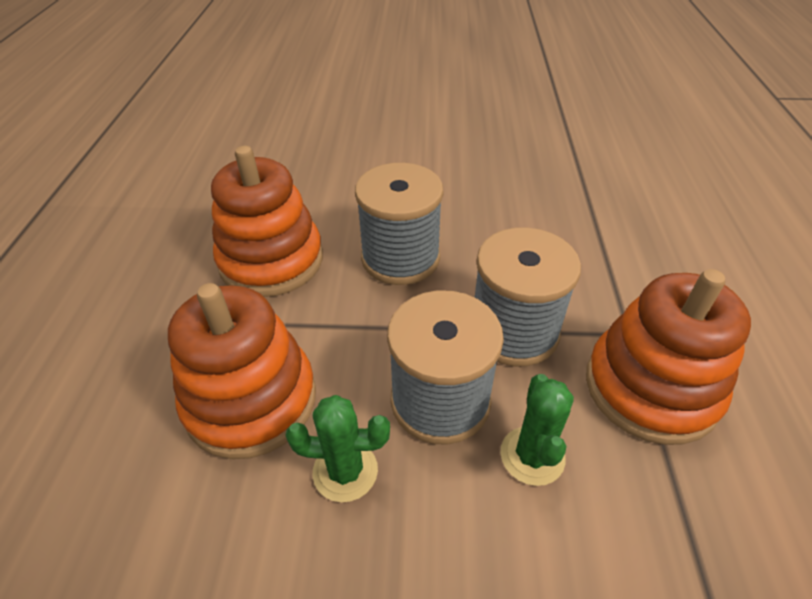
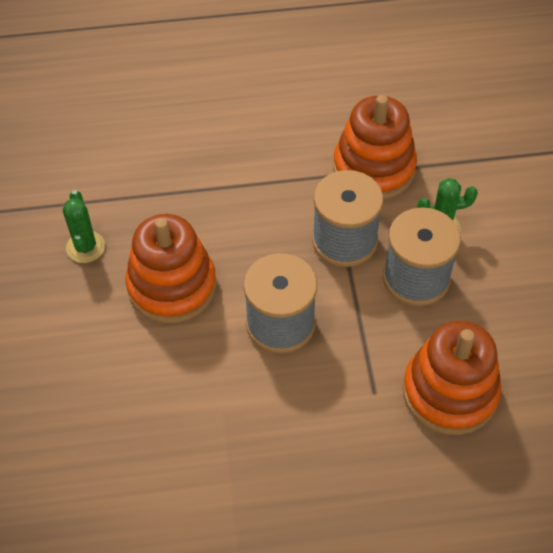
camera: 100 degrees left, 10 degrees up
(271, 260) = (304, 426): orange stacking toy -> orange stacking toy (172, 286)
(345, 471) = (482, 321): green cactus -> green cactus (85, 247)

